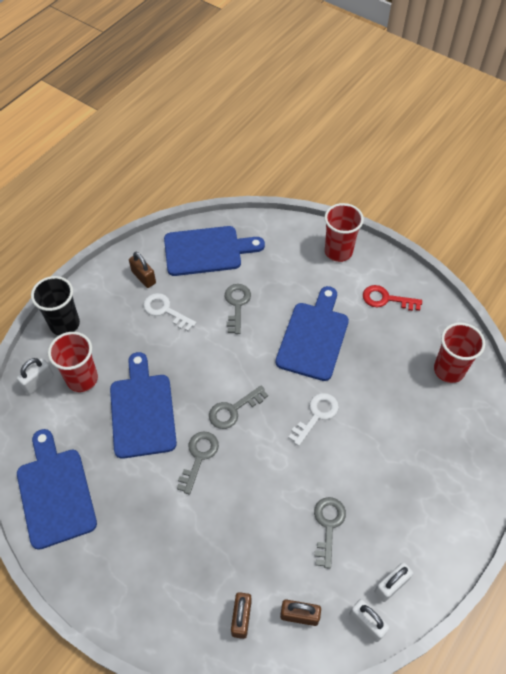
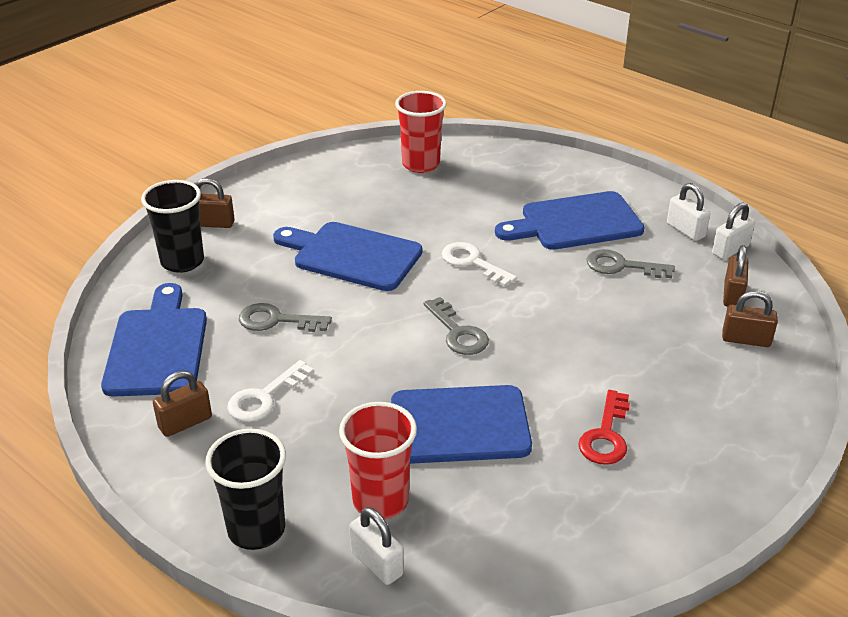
camera: 85 degrees left, 20 degrees down
(55, 492) = (591, 529): blue cutting board -> blue cutting board (575, 222)
(199, 457) = (530, 368): grey key -> none
(292, 244) = (182, 261): none -> black cup
(338, 251) = (213, 223): red cup -> brown padlock
(386, 299) = (307, 194): red key -> red key (606, 435)

